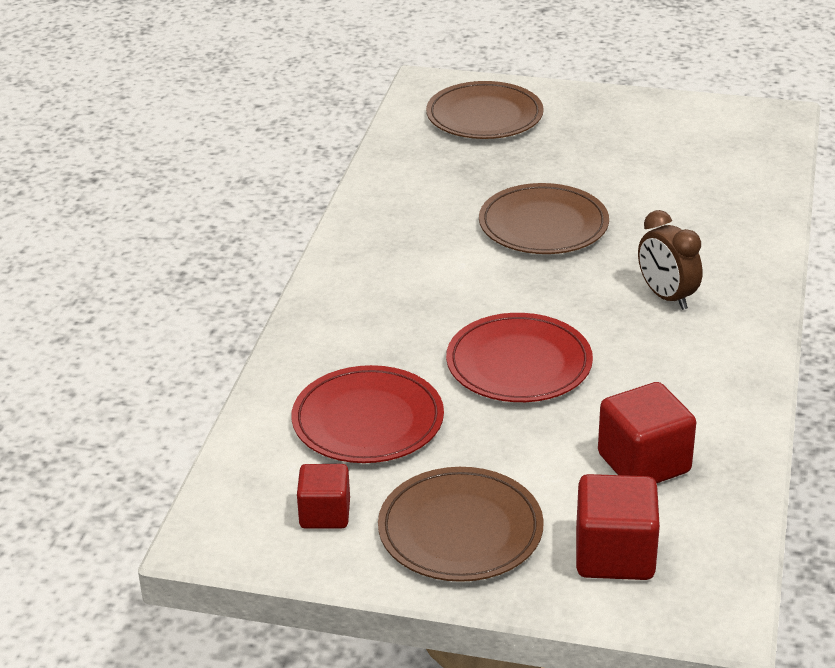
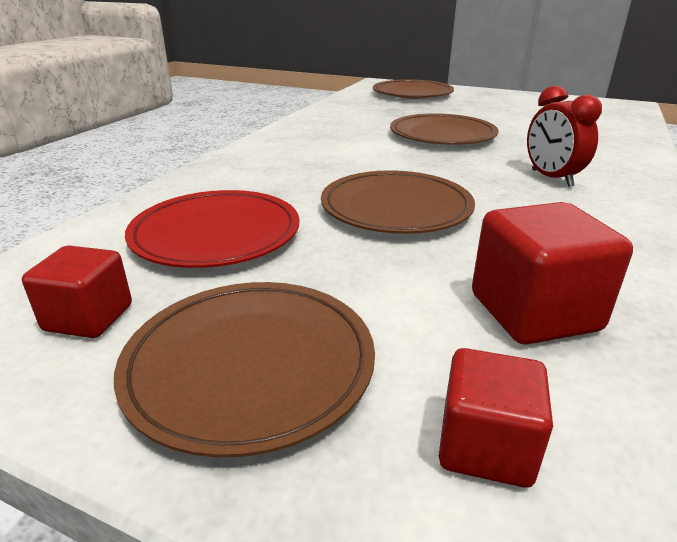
camera: 10 degrees right, 5 degrees down
(519, 364) = (396, 208): red plate -> brown plate
(614, 555) = (485, 446): red cube -> red cube, size x0.65
(666, 297) = (551, 178): brown clock -> red clock

